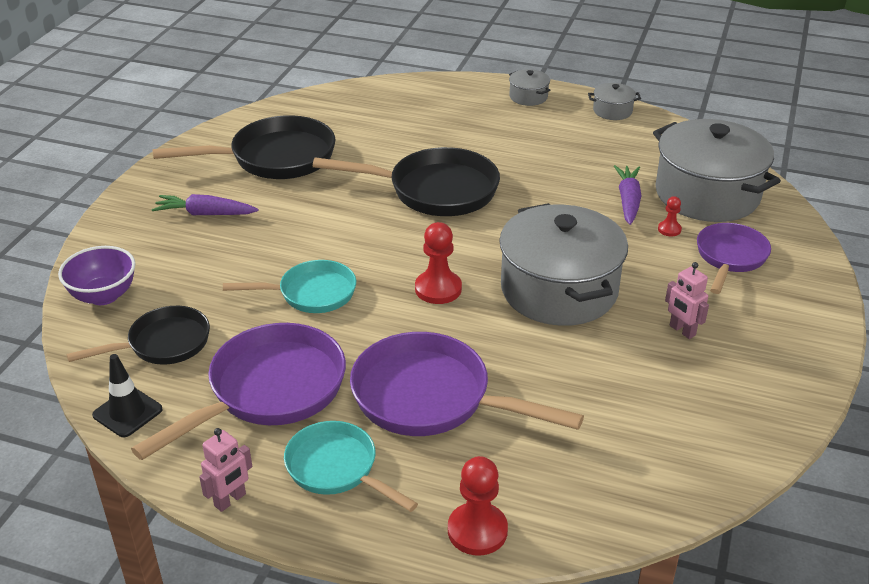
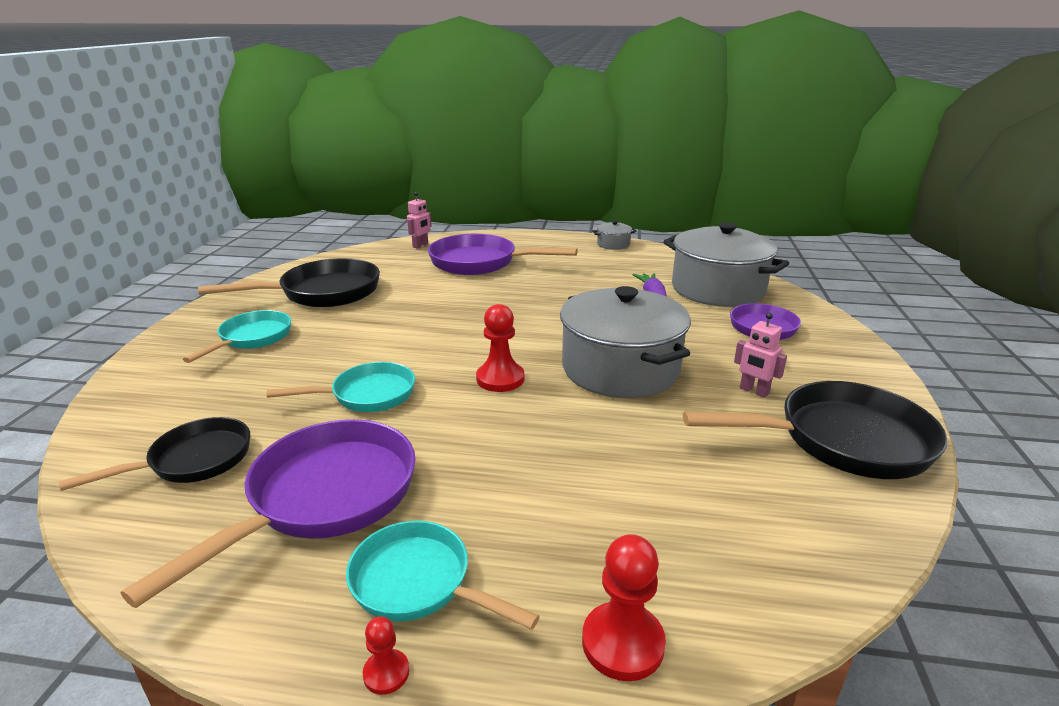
camera: 10 degrees left, 10 degrees down
(103, 296) = (128, 419): purple bowl -> none
(127, 412) = (135, 545): black traffic cone -> none
(205, 214) = (252, 338): purple carrot -> turquoise pan
(230, 500) = (272, 649): pink robot -> pink robot (420, 245)
(431, 398) = (519, 483): purple pan -> purple pan (480, 263)
(435, 190) = (478, 304): black pan -> black pan (842, 440)
(528, 97) = (541, 240): grey pot -> none
(669, 229) = (699, 315): red pawn -> red pawn (386, 673)

